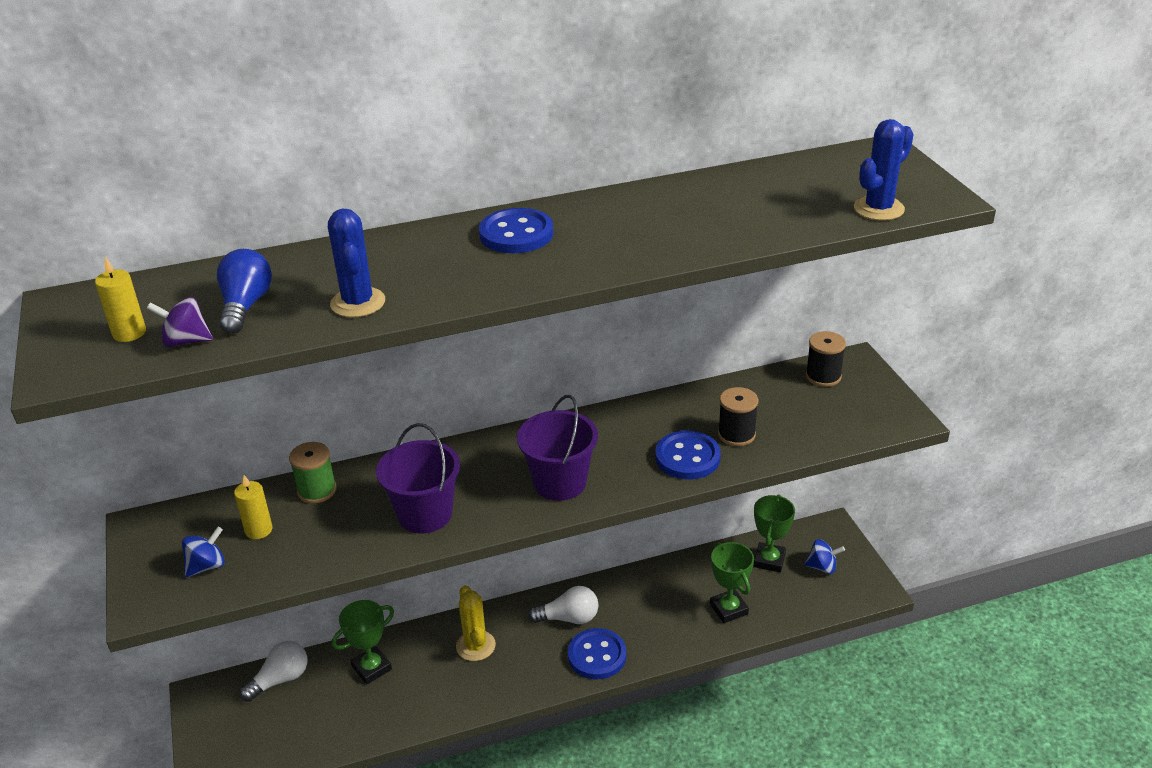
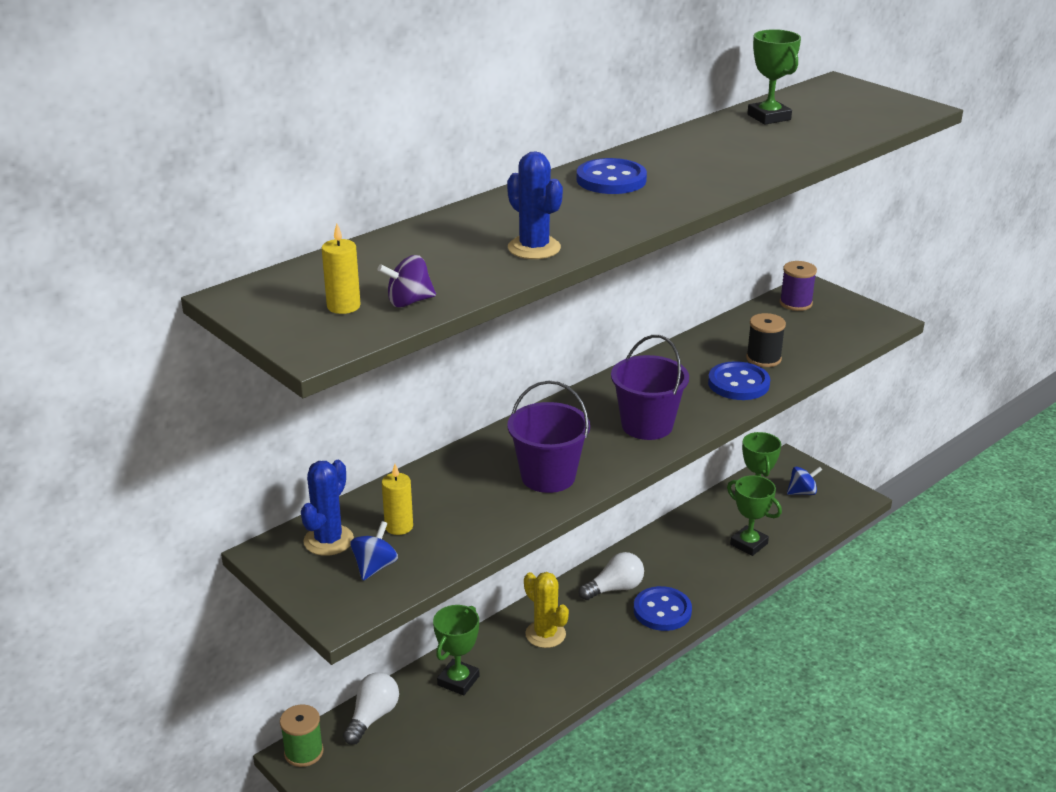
camera: 25 degrees left, 5 degrees down
(246, 306) = (431, 268): blue light bulb -> none
(317, 490) = (426, 482): green spool -> green spool (304, 752)
(759, 183) = (769, 117): none -> green trophy
(823, 376) = (795, 303): black spool -> purple spool
(878, 209) = (880, 121): blue cactus -> blue cactus (328, 540)

